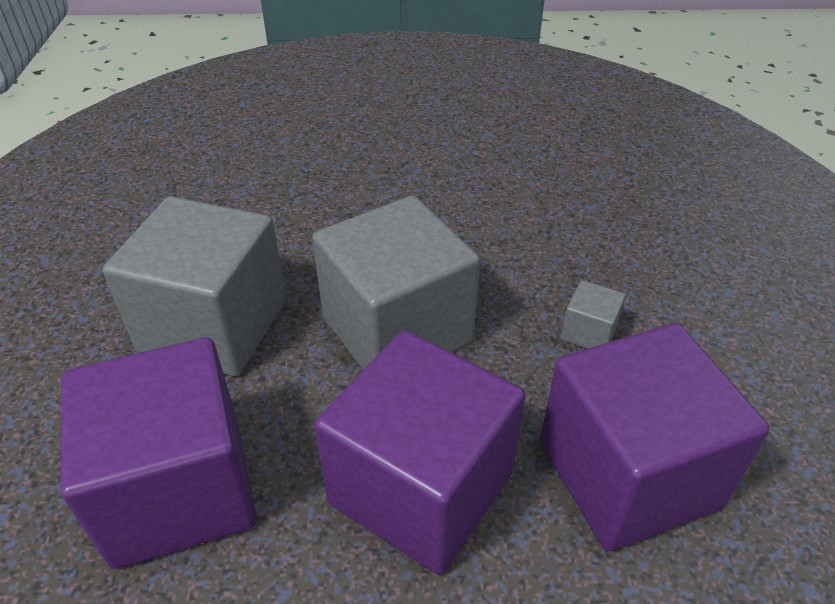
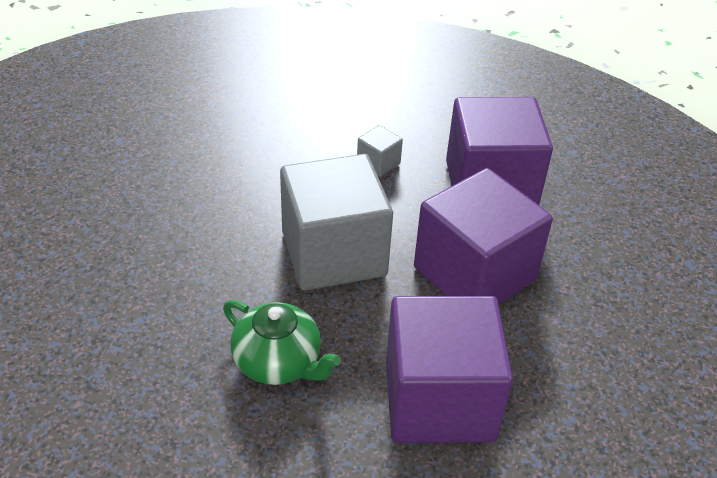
camera: 75 degrees left, 0 degrees up
(214, 326) = (278, 362): grey cube -> green teapot

